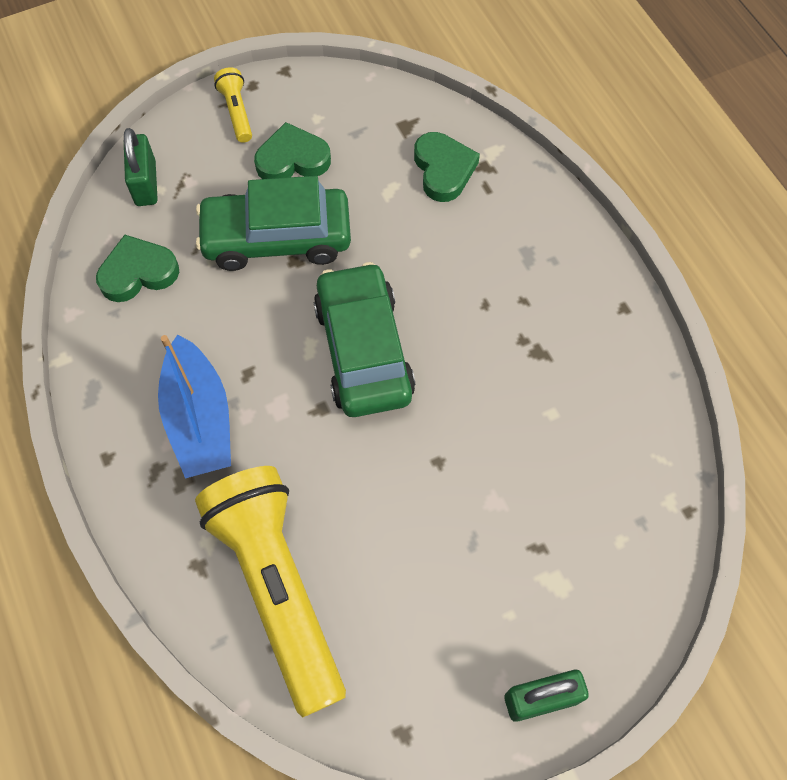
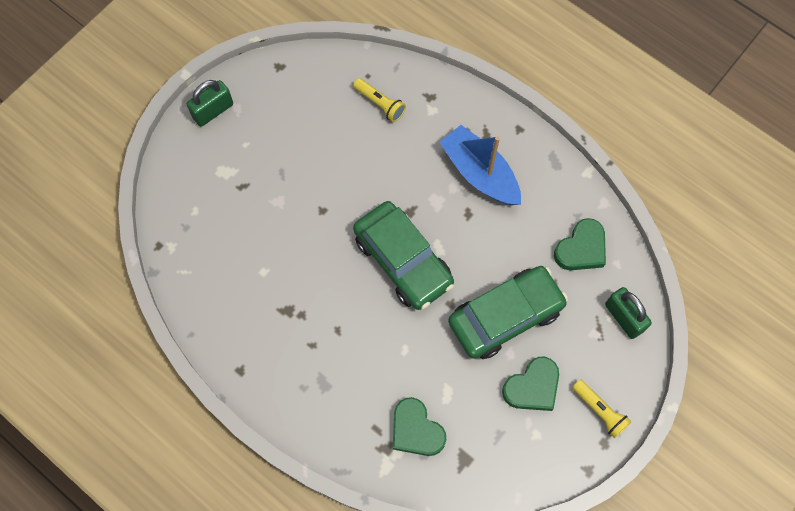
camera: 155 degrees right, 5 degrees up
(278, 588) = (380, 104): yellow flashlight -> yellow flashlight, size x0.41

